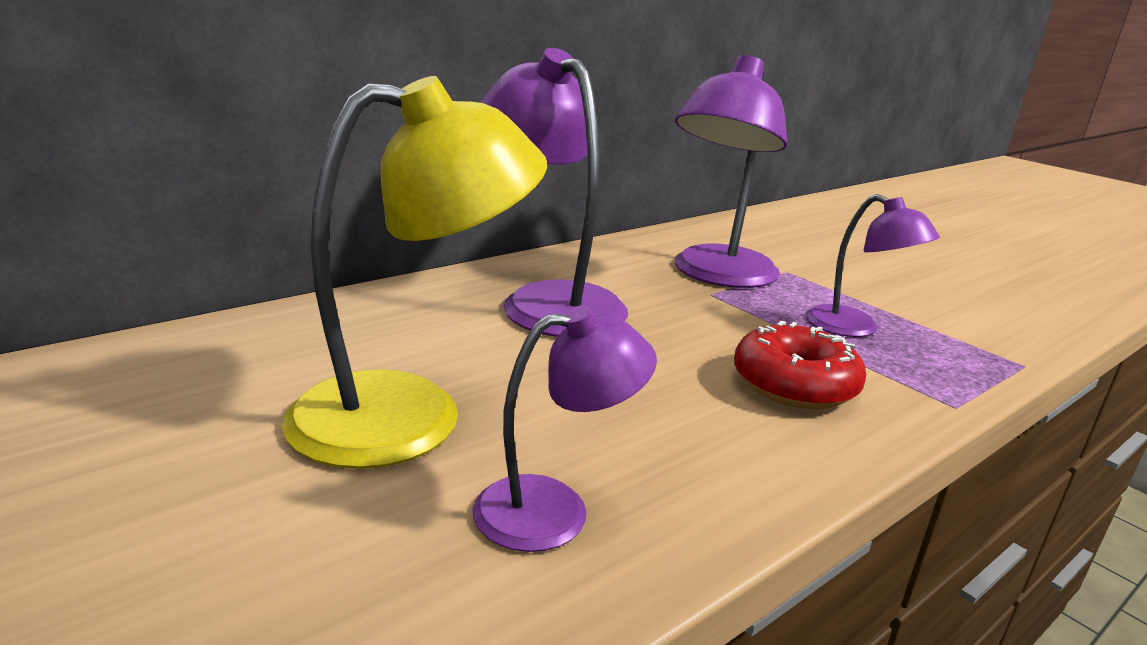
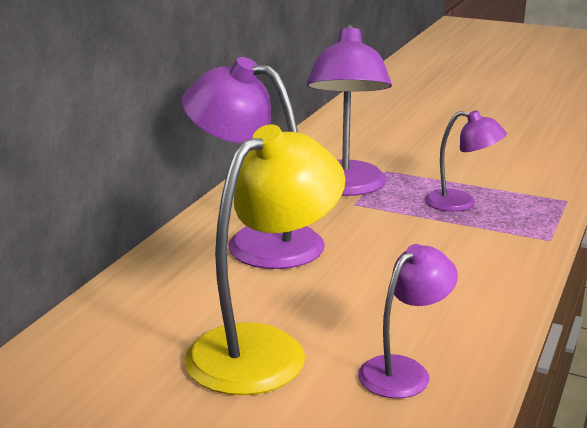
camera: 25 degrees left, 0 degrees up
(794, 384) = (459, 254): red donut -> none

